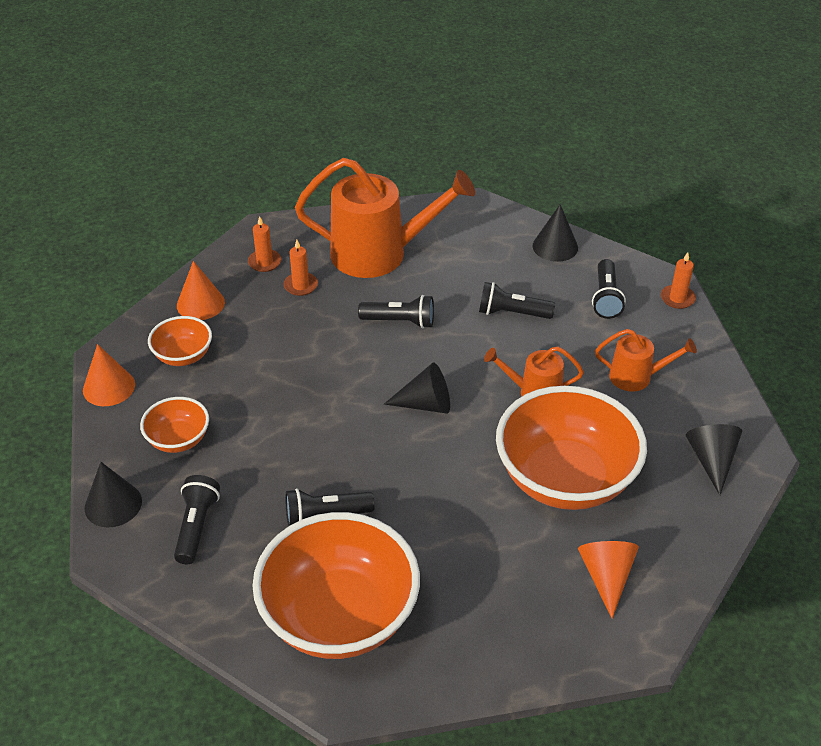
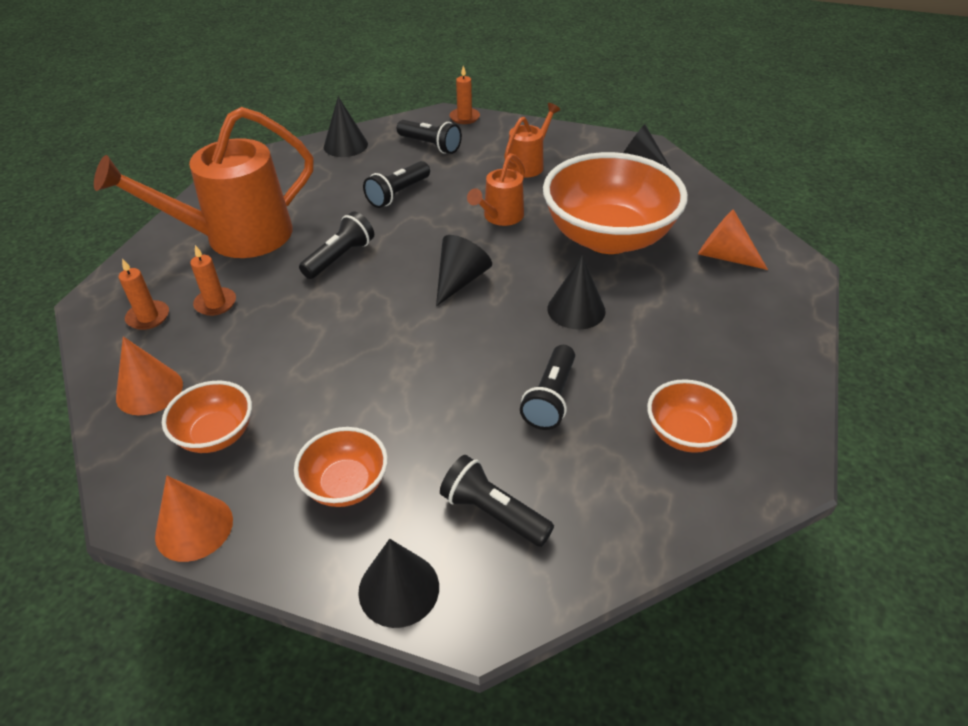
camera: 60 degrees left, 0 degrees up
(339, 616) = (685, 434): orange bowl -> orange bowl, size x0.48
(380, 254) = (236, 237): orange watering can -> orange watering can turned 150 degrees counterclockwise
(443, 493) = (576, 309): none -> black cone

